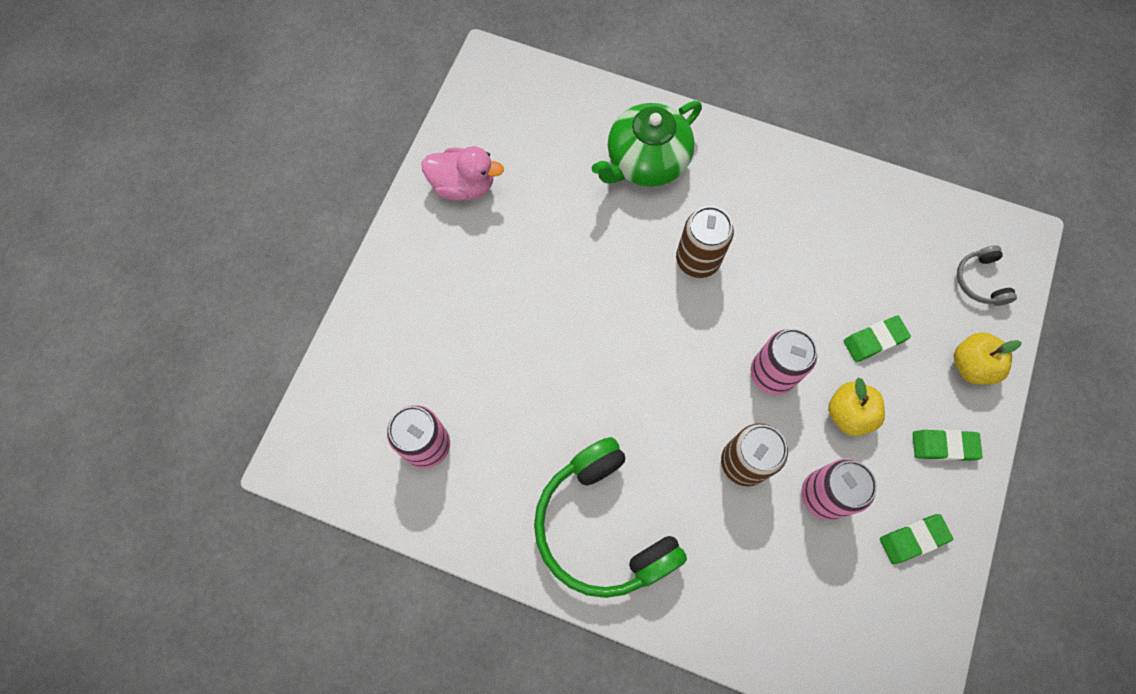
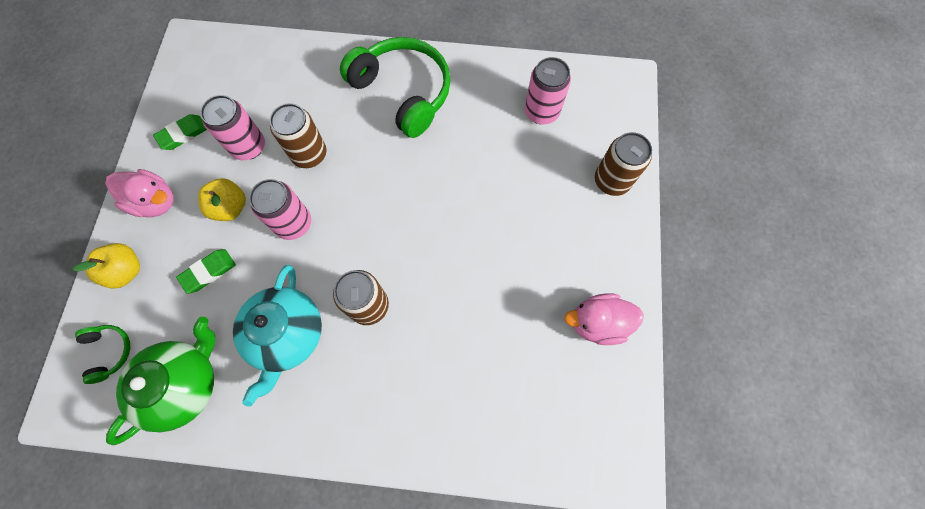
camera: 165 degrees right, 0 degrees up
(380, 329) = (611, 181): none -> brown can
(646, 161) = (436, 395): green teapot -> green teapot (185, 384)
(788, 251) = (287, 335): none -> turquoise teapot
(944, 446) = (155, 202): green eraser -> pink duck
(980, 281) = (109, 352): grey headphones -> green headphones

